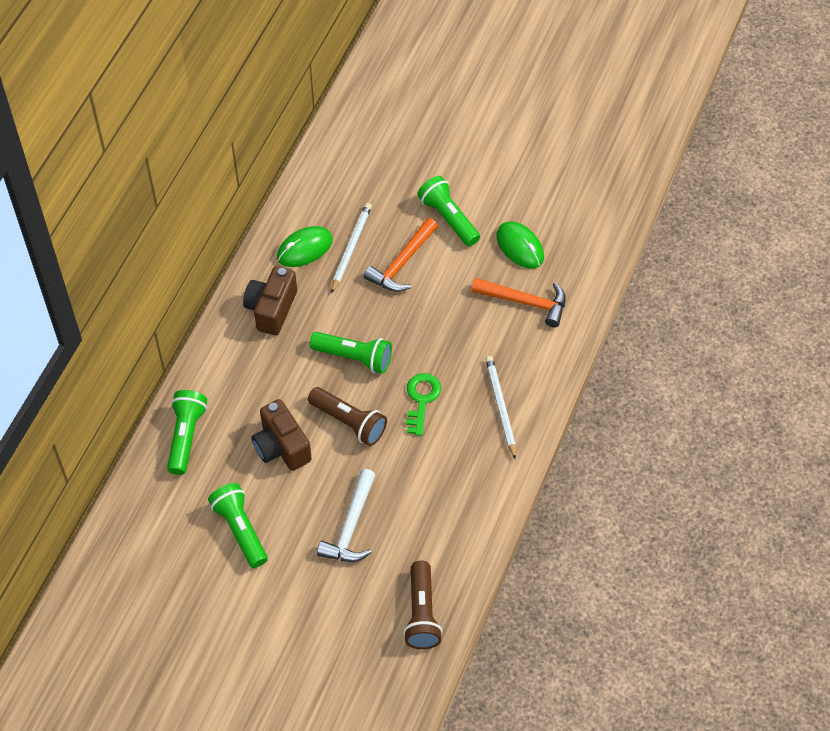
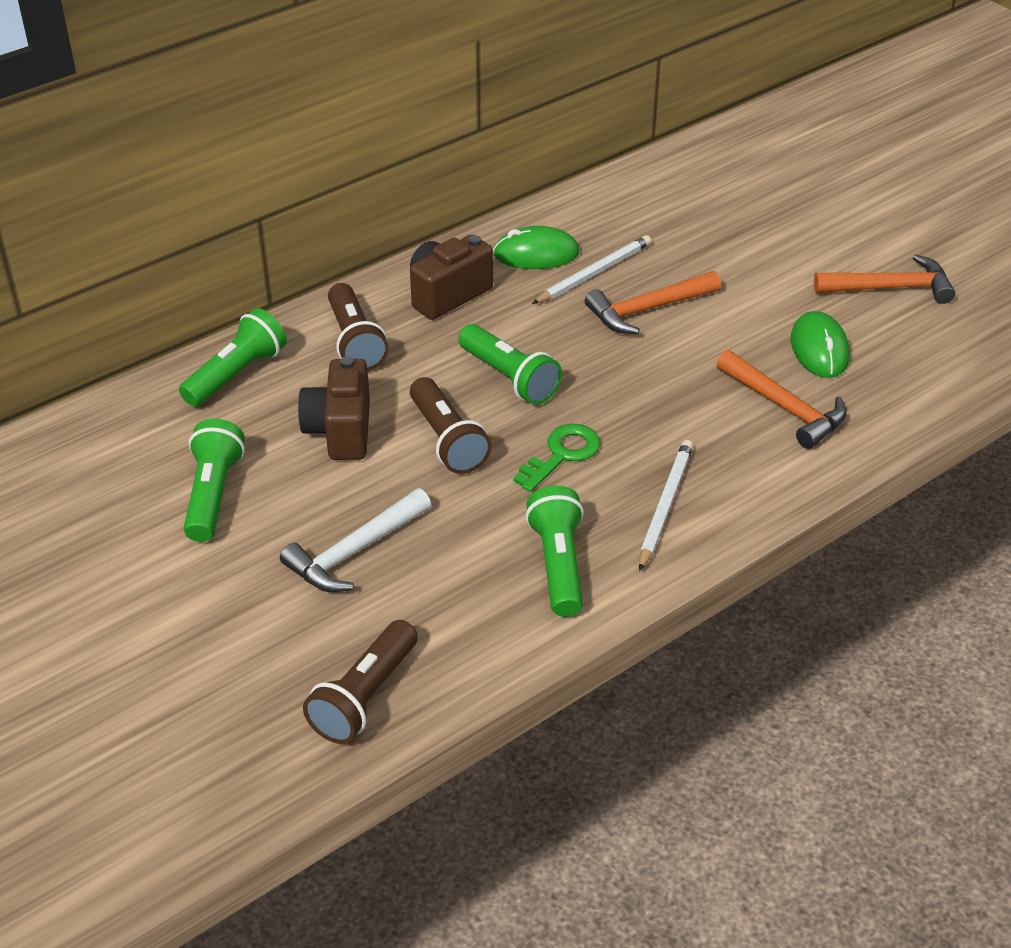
camera: 30 degrees right, 15 degrees down
(241, 375) = (355, 341): none -> brown flashlight
(448, 218) = (743, 288): green flashlight -> green flashlight (558, 564)
(534, 177) = (890, 288): none -> orange hammer

